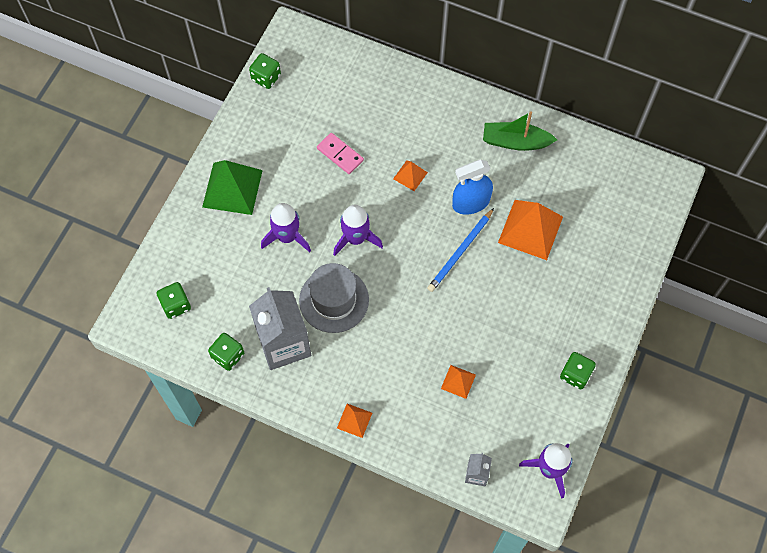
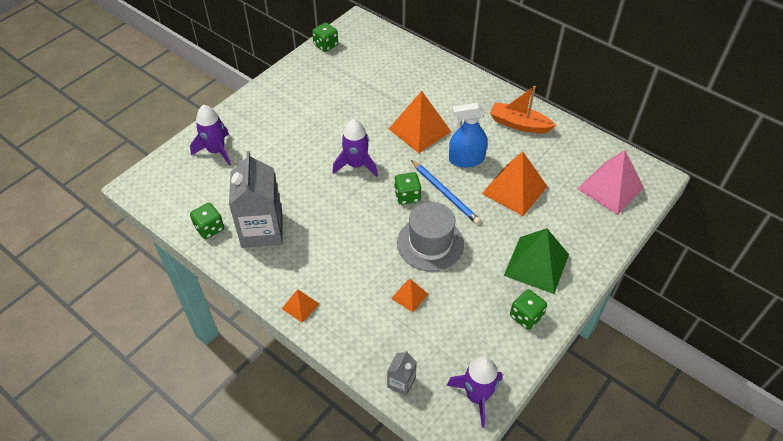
camera: 15 degrees right, 15 degrees down
(176, 305) = (183, 181): green dice -> green dice (407, 196)
(232, 188) = (267, 110): green pyramid -> green pyramid (536, 264)
(287, 237) = (298, 152): purple rocket -> purple rocket (216, 151)
(334, 300) = (319, 206): grey hat -> grey hat (430, 243)
(340, 154) = (365, 105): pink domino -> none
(410, 175) = (419, 130): orange pyramid -> orange pyramid, size x1.99
(460, 252) = (445, 193): blue pencil -> blue pencil turned 90 degrees counterclockwise
(515, 142) = (519, 124): green boat -> orange boat
(627, 203) = (610, 188): none -> pink pyramid

